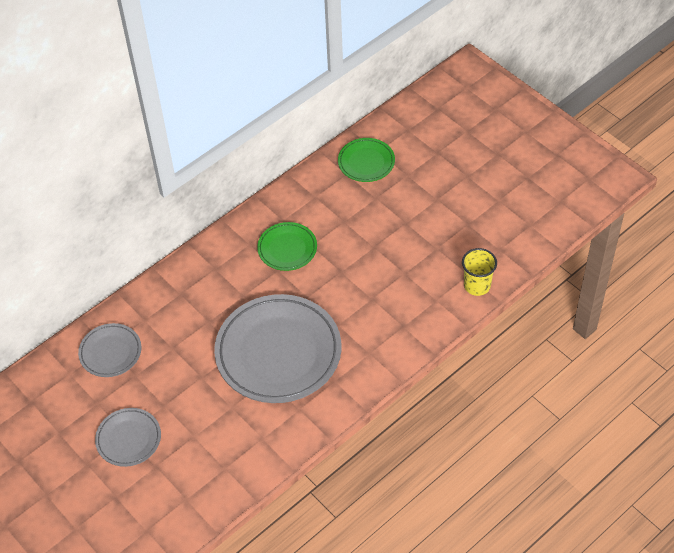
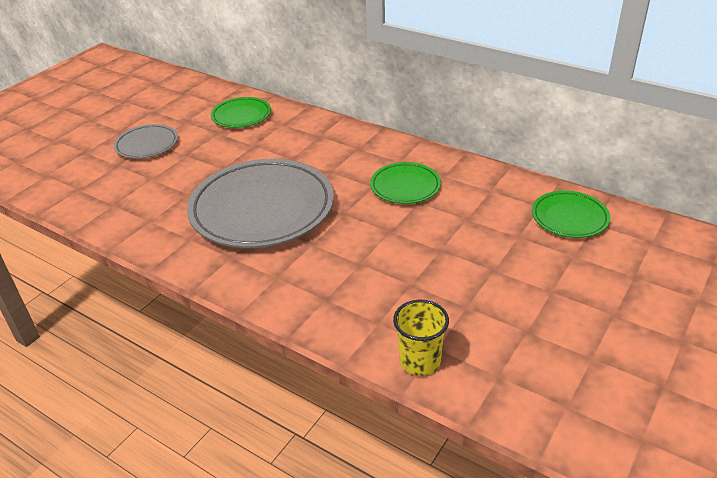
camera: 75 degrees right, 15 degrees down
(110, 352) = (241, 116): grey plate -> green plate

